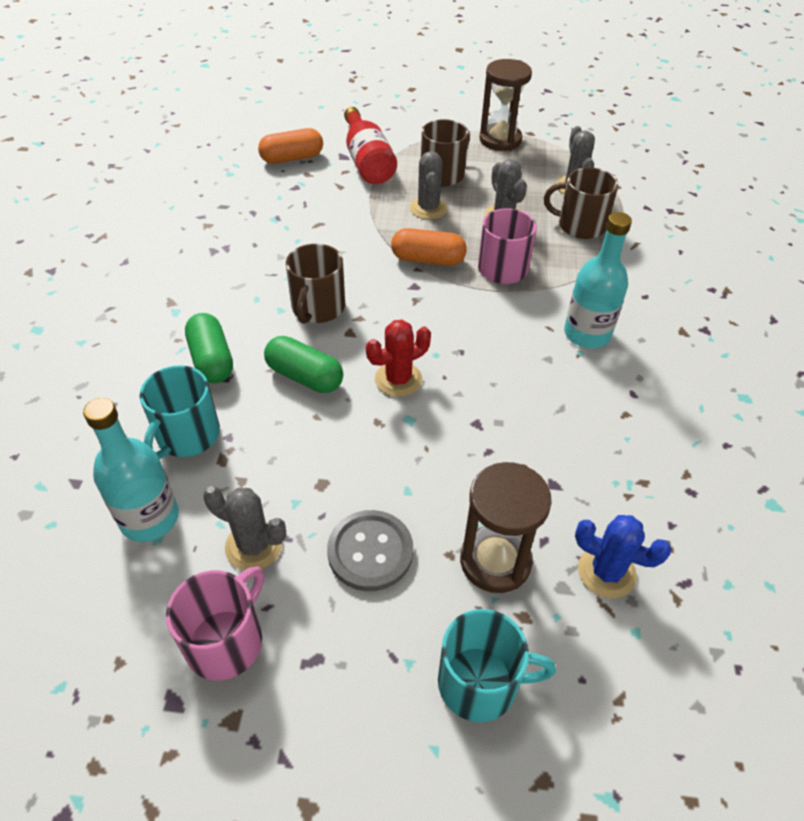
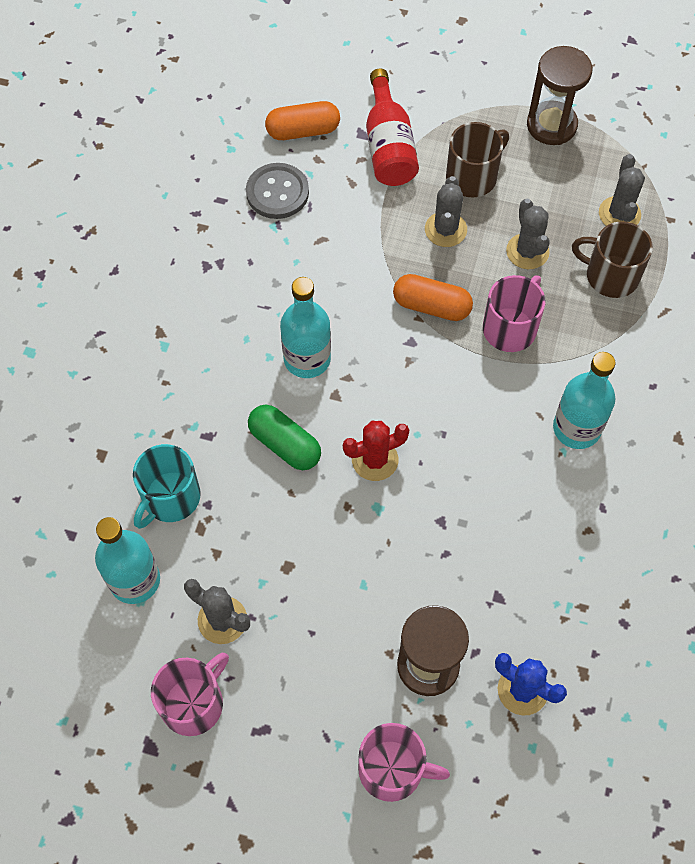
camera: 10 degrees right, 15 degrees up
(211, 360) = (197, 412): green capsule -> none
(317, 308) = (307, 359): brown mug -> turquoise bottle
(370, 551) = (321, 640): grey button -> grey button (277, 192)
(480, 683) = (392, 769): turquoise mug -> pink mug

